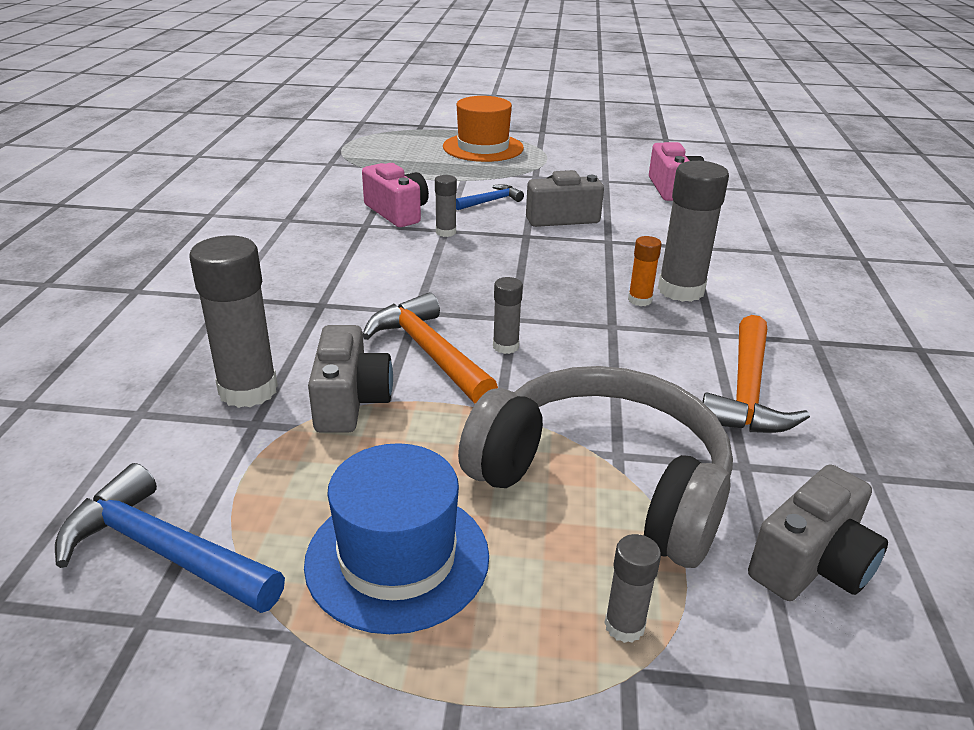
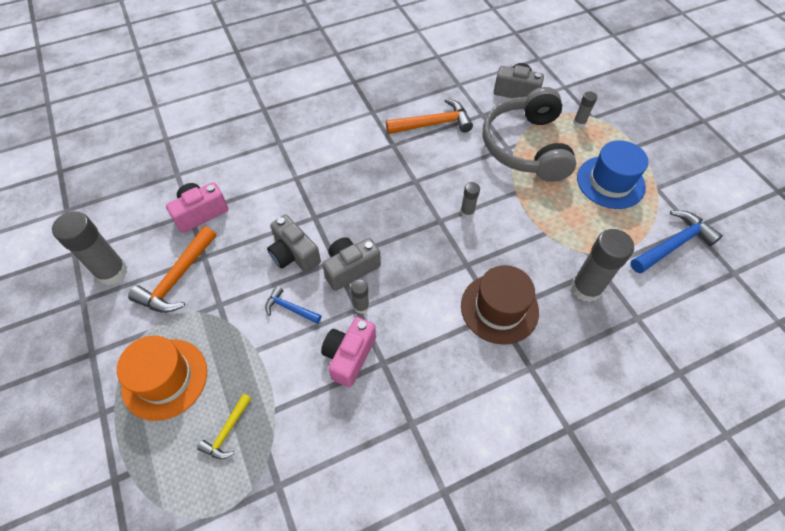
camera: 120 degrees left, 25 degrees up
(164, 551) = (673, 244): blue hammer -> blue hammer turned 120 degrees counterclockwise
(325, 308) = (499, 308): none -> brown hat
(350, 401) = (556, 244): grey camera -> grey camera (350, 268)
(402, 157) = (227, 431): none -> yellow hammer
(429, 352) = (497, 238): orange hammer -> orange hammer (177, 278)
(640, 300) = (380, 179): orange glue stick -> none
(681, 290) = (357, 167): grey glue stick -> grey glue stick (112, 272)

